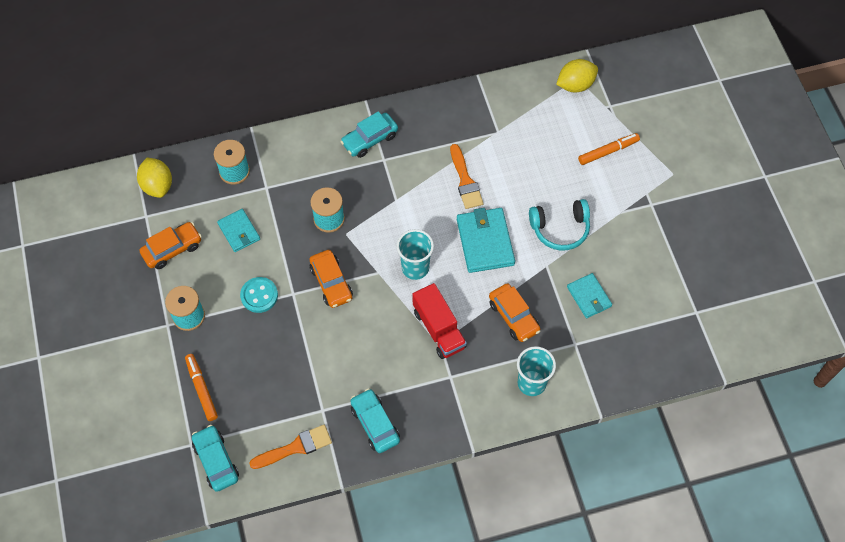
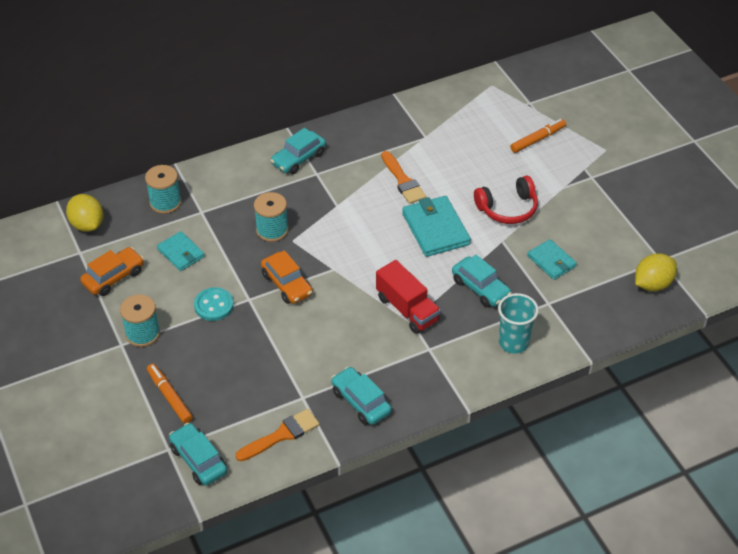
camera: 10 degrees left, 15 degrees down
(415, 268) = (370, 260): turquoise cup -> none
(514, 316) = (480, 288): orange car -> turquoise car
(560, 229) = (508, 208): turquoise headphones -> red headphones
(575, 85) = (491, 90): yellow lemon -> yellow lemon (652, 284)

